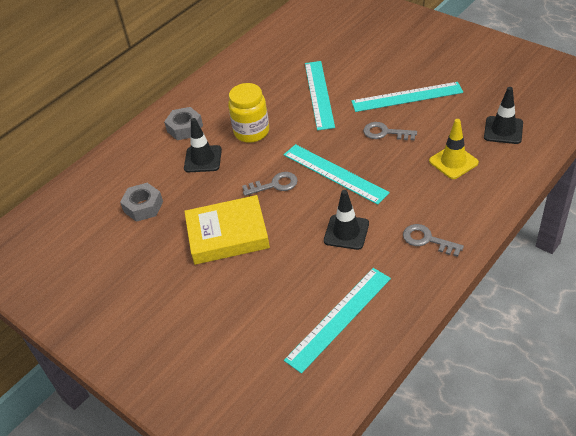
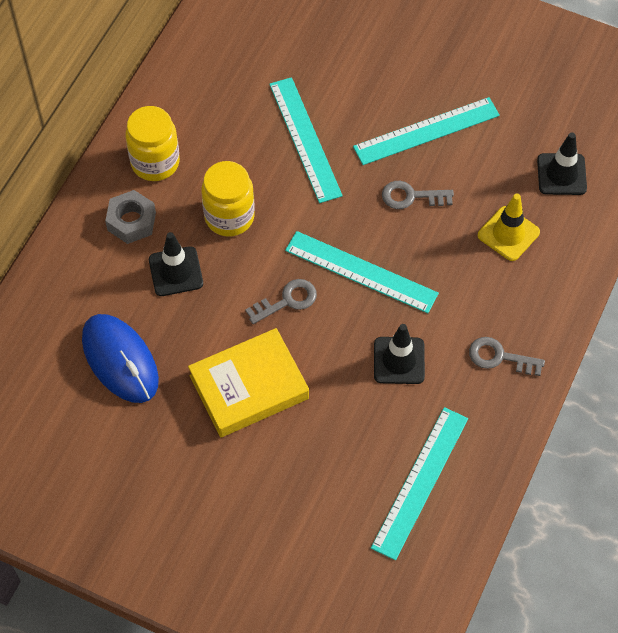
camera: 20 degrees left, 15 degrees up
(143, 206) = (120, 360): grey nut -> blue mouse
(213, 98) = (155, 162): none -> yellow jar

